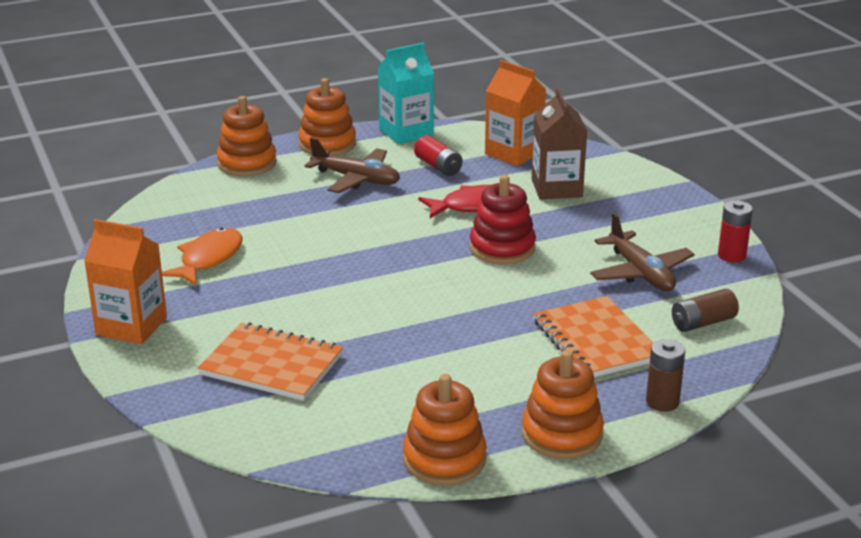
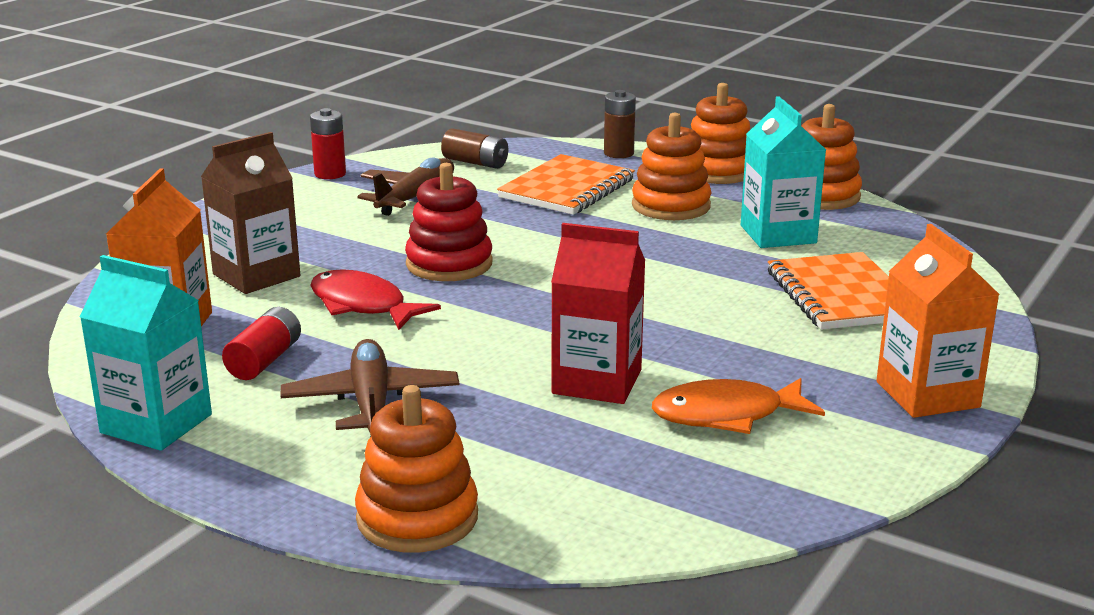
camera: 125 degrees left, 5 degrees down
(292, 239) = (597, 382): none -> red carton
(327, 144) = (266, 474): orange stacking toy -> orange stacking toy (671, 206)
(395, 393) = (778, 234): none -> turquoise carton

